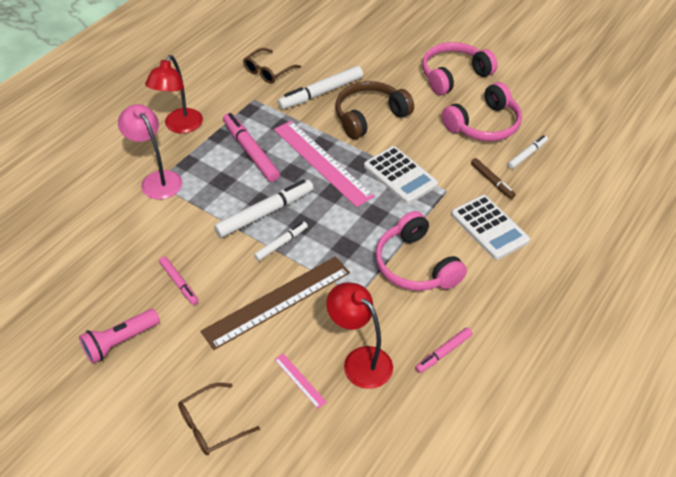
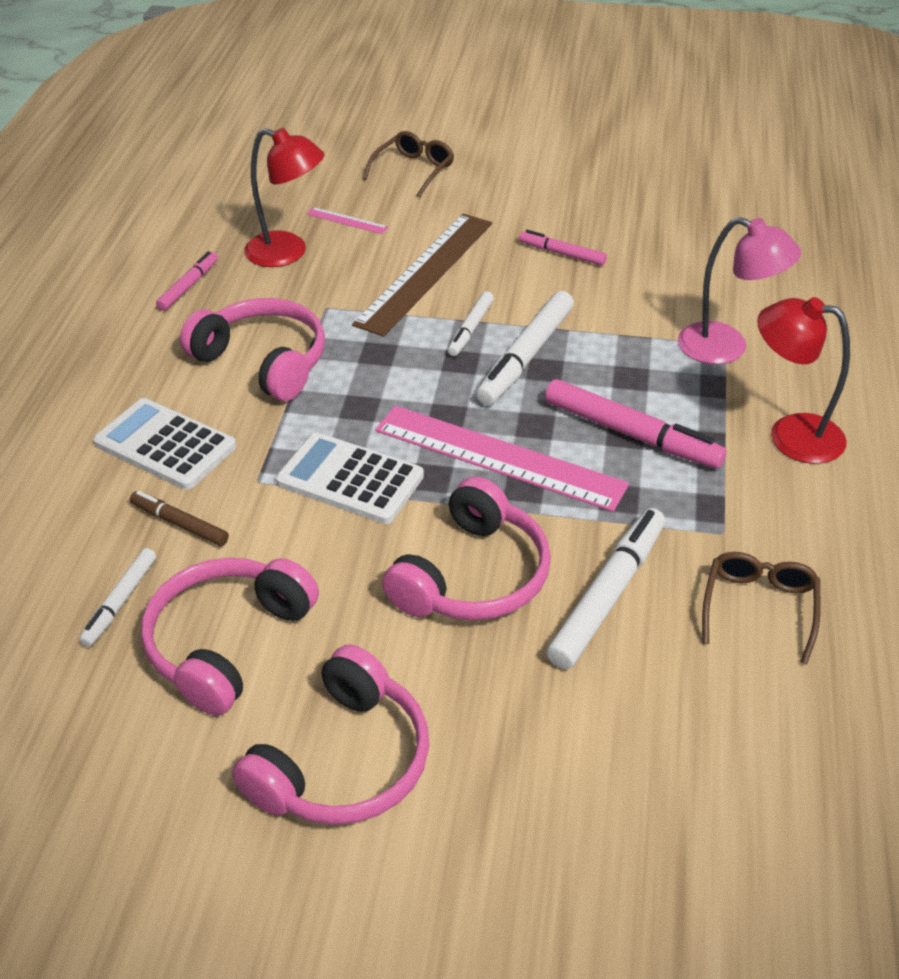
camera: 155 degrees right, 5 degrees down
(120, 342) = (570, 193): pink flashlight -> none
(180, 126) = (791, 435): red lamp -> red lamp turned 60 degrees counterclockwise
(370, 117) = (472, 576): brown headphones -> pink headphones

